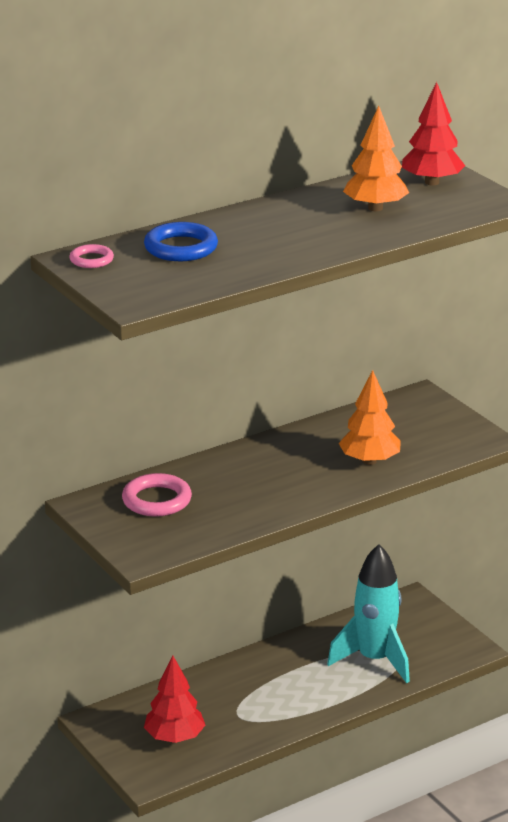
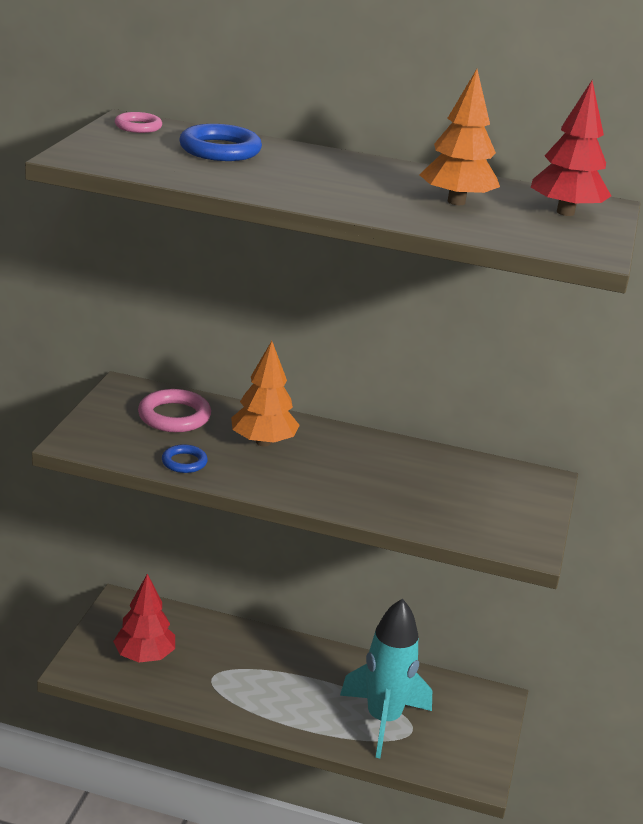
camera: 45 degrees right, 0 degrees up
(228, 522) = (184, 462): none -> blue ring
(369, 461) = (389, 495): orange tree -> orange tree (263, 442)

